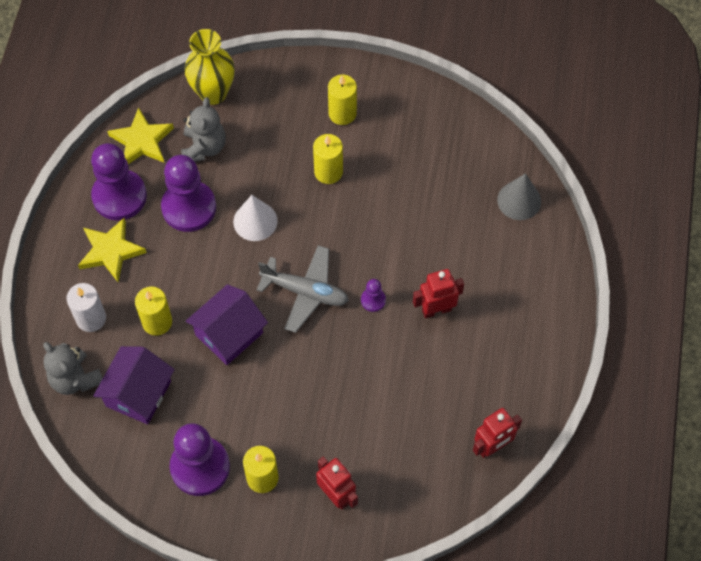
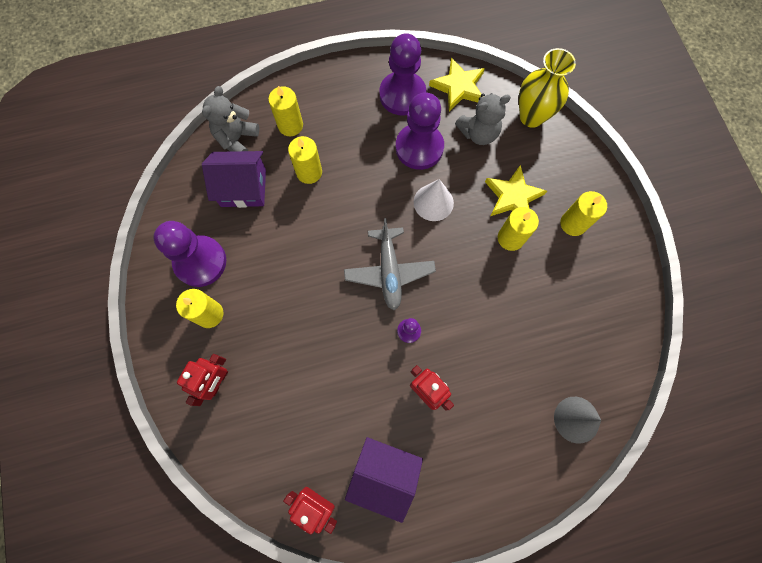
camera: 65 degrees right, 10 degrees up
(91, 318) = (290, 125): white candle -> yellow candle
(111, 251) = (353, 112): yellow star -> yellow star (513, 197)
(229, 334) = (323, 229): purple house -> purple house (384, 475)

